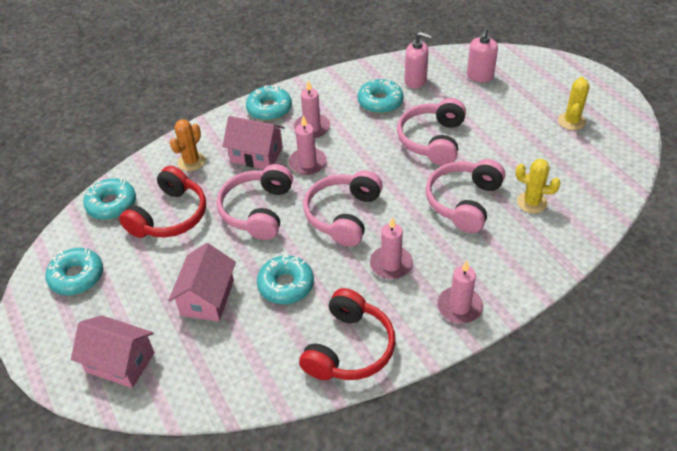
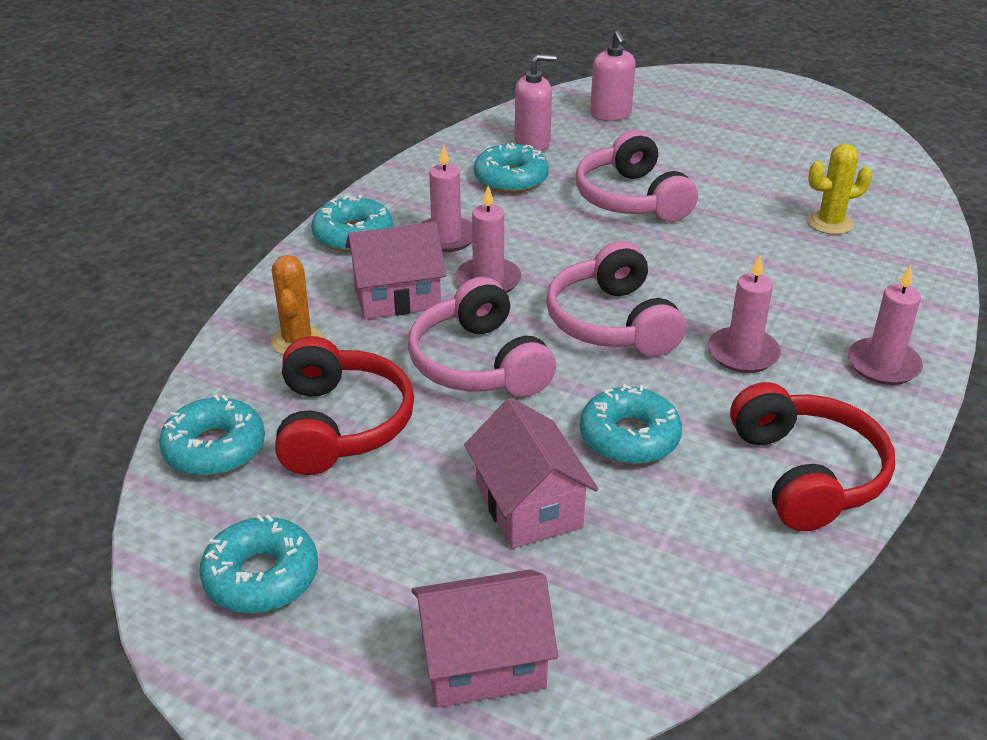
camera: 35 degrees left, 10 degrees down
(463, 202) = (750, 251): pink headphones -> none
(571, 121) = (774, 128): yellow cactus -> none

